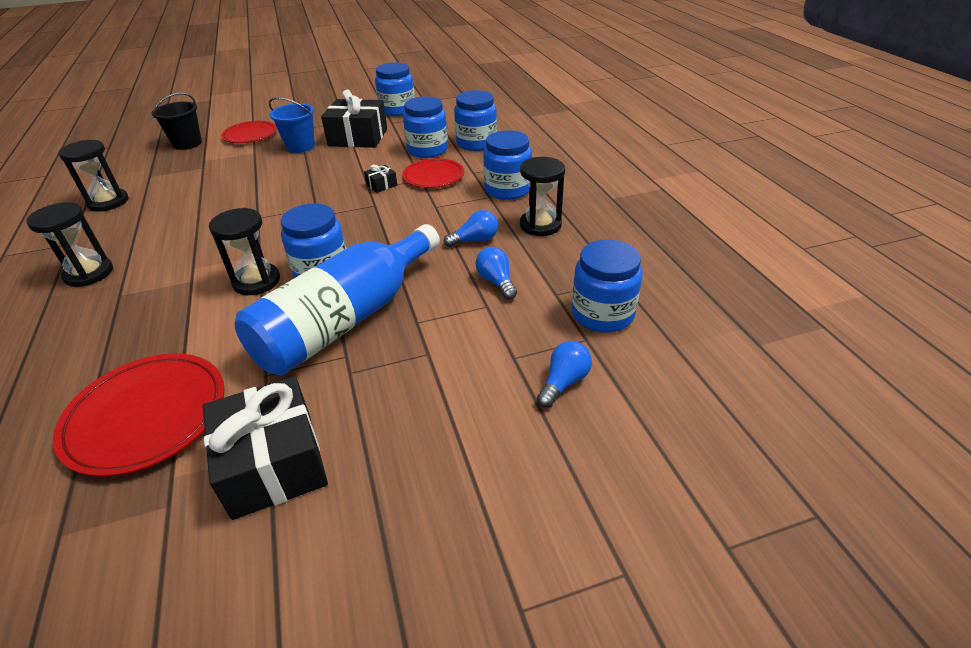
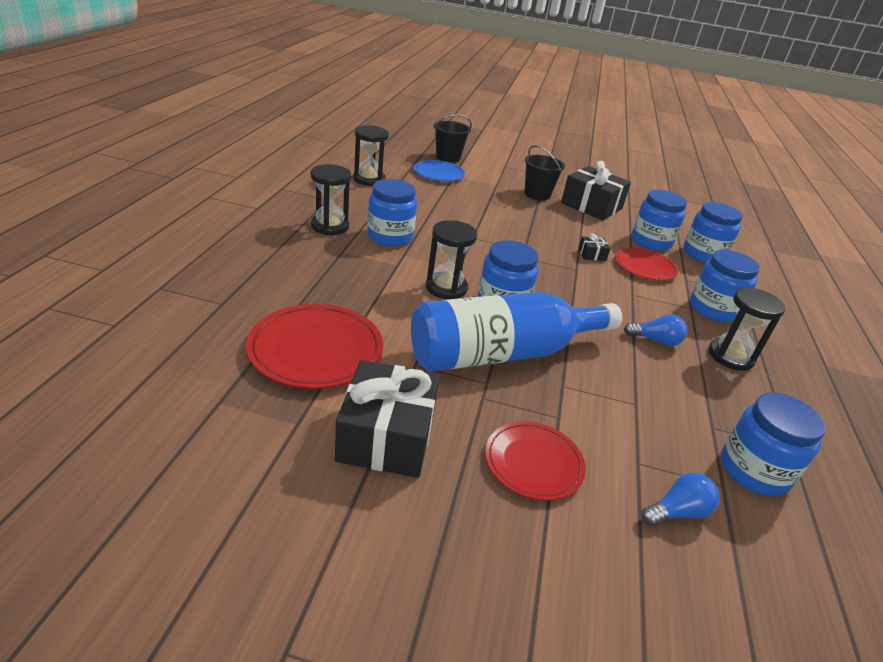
camera: 25 degrees right, 5 degrees down
(186, 165) = (439, 173): none -> blue plate
(250, 135) = (500, 169): red plate -> red plate (533, 463)
(300, 146) = (537, 194): blue bucket -> black bucket
(397, 110) = (640, 196): blue jar -> blue jar (390, 236)
(496, 282) = (657, 387): blue light bulb -> none

